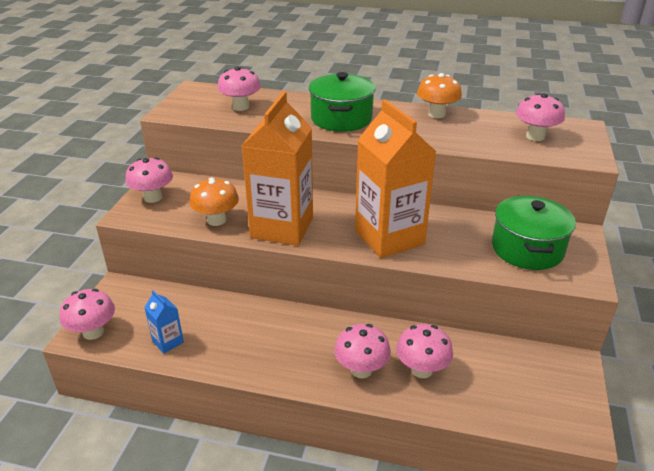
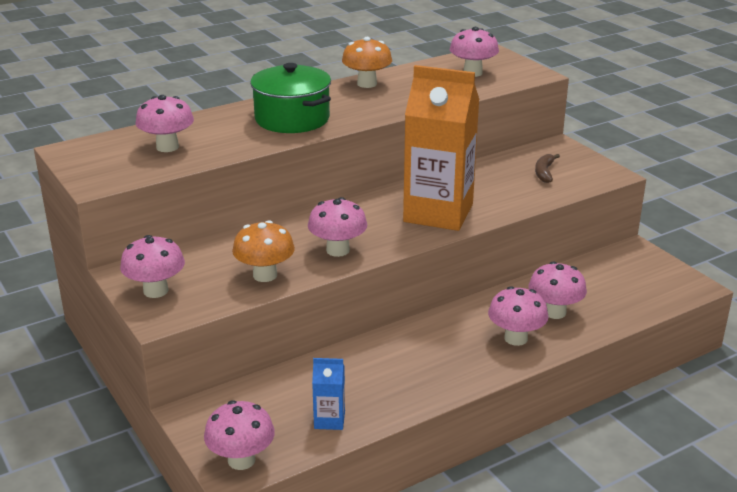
camera: 45 degrees left, 5 degrees down
(282, 228) = (338, 250): orange carton -> pink mushroom
(527, 249) = (544, 172): green pot -> brown banana

